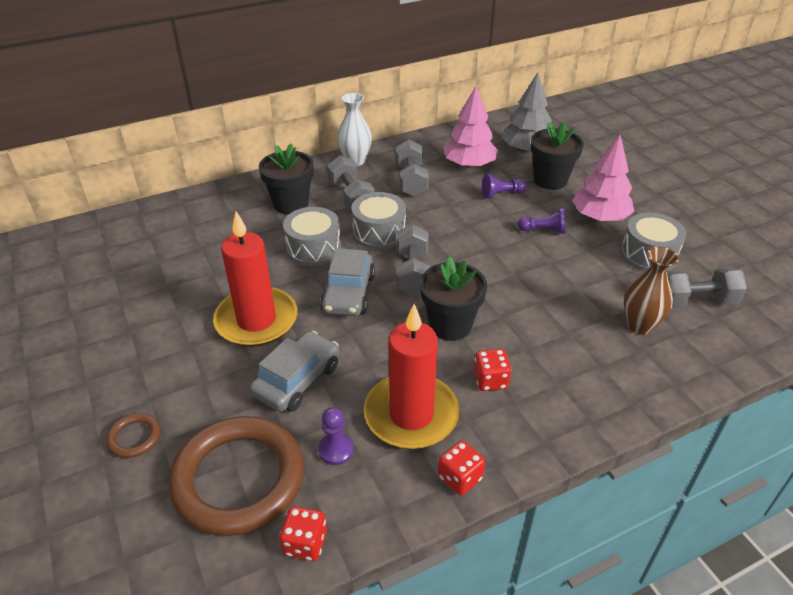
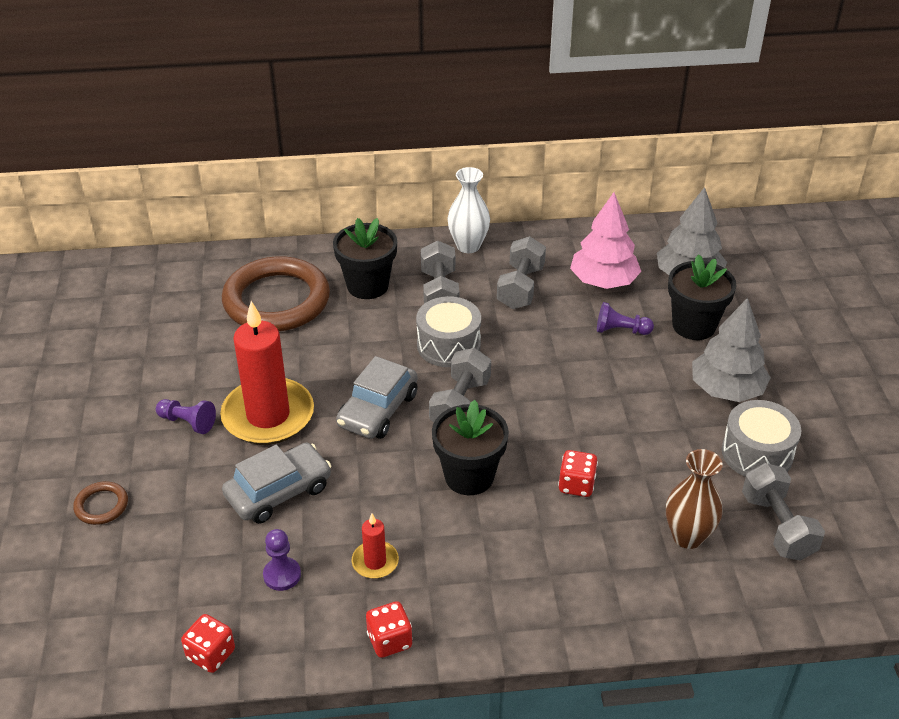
camera: 20 degrees right, 0 degrees up
(238, 479) = (178, 575): brown ring -> brown ring (276, 300)
(313, 248) = (366, 347): grey drum -> none
(411, 415) = (375, 562): red candle -> red candle, size x0.45
(490, 380) = (478, 550): red dice -> red dice (576, 485)
(543, 230) = (644, 390): purple pawn -> purple pawn (188, 422)
(599, 217) = (726, 390): pink tree -> grey tree
(695, 301) = (777, 526): grey dumbbell -> grey dumbbell turned 60 degrees clockwise

